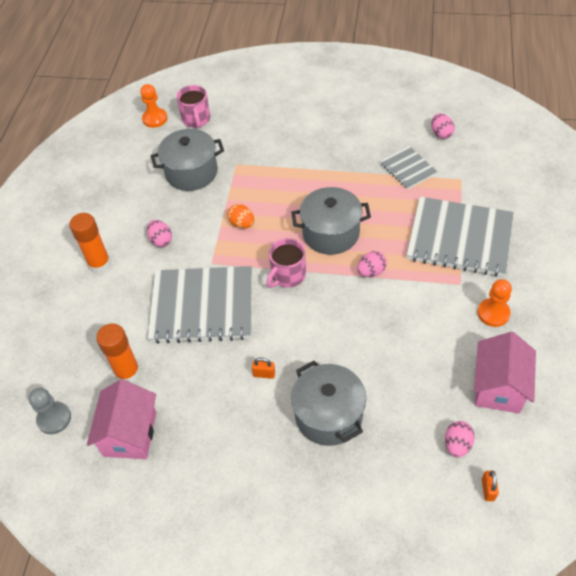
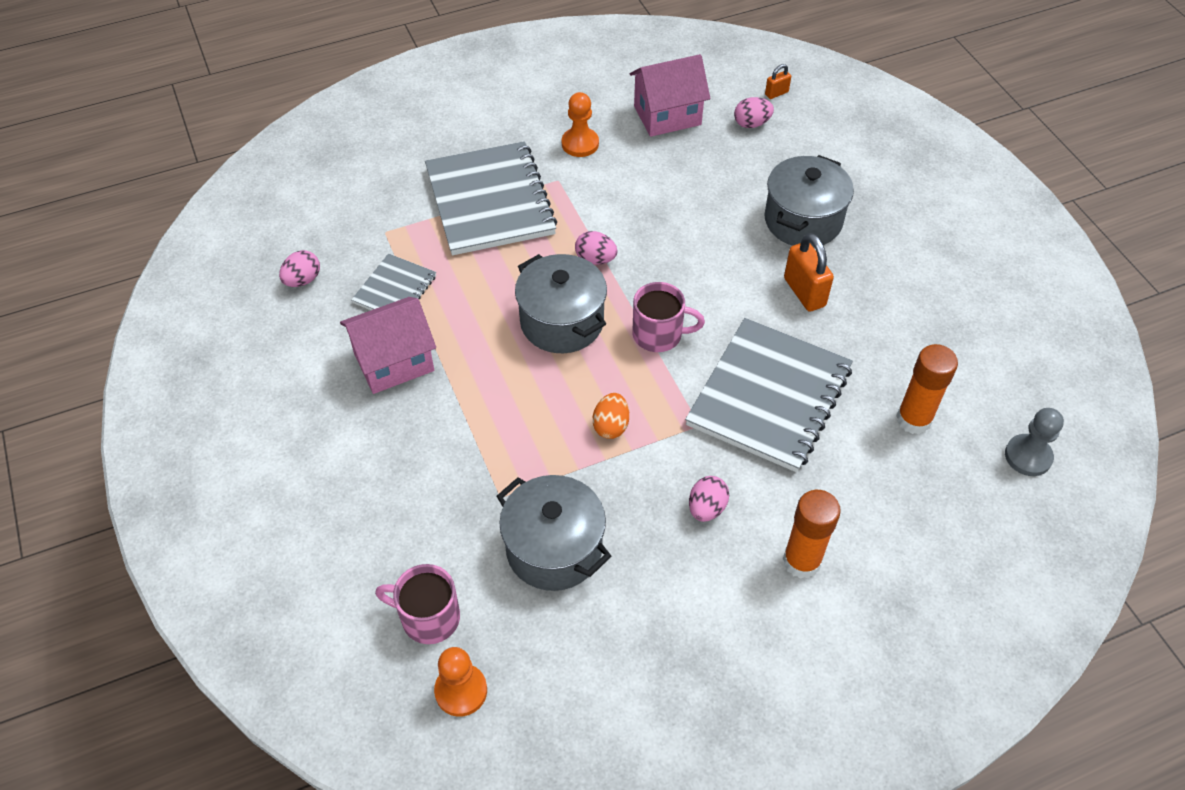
camera: 125 degrees left, 0 degrees up
(130, 434) = (973, 371): pink house -> pink house (394, 362)
(196, 119) = (428, 617): pink mug -> pink mug turned 120 degrees counterclockwise
(202, 306) = (769, 397): grey notebook -> grey notebook turned 60 degrees clockwise
(264, 374) = (804, 292): orange padlock -> orange padlock, size x1.91

